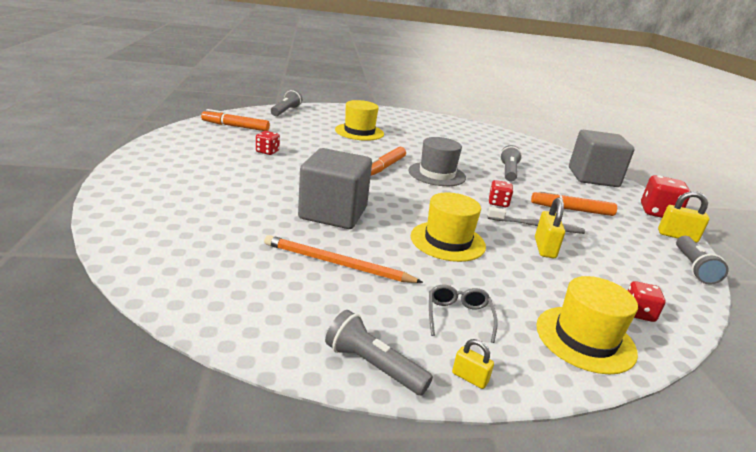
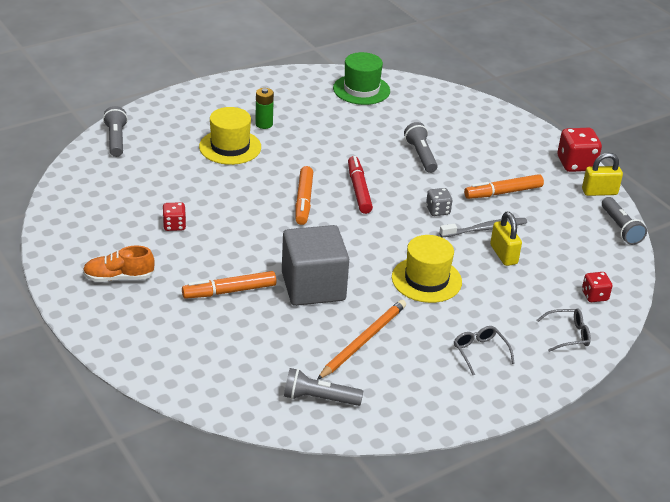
camera: 25 degrees left, 10 degrees up
(185, 162) = (119, 277): none -> orange shoe
(235, 126) = (96, 196): orange marker -> orange marker (229, 291)
(337, 263) = (363, 341): orange pencil -> orange pencil turned 135 degrees clockwise
(373, 365) = (453, 412): grey flashlight -> grey flashlight (319, 398)
(396, 129) = (264, 124): none -> green battery
(437, 174) = (359, 190): grey hat -> red marker
(469, 378) = (513, 395): yellow padlock -> none
(487, 134) = (361, 89): none -> green hat
(498, 203) = (438, 210): red dice -> grey dice
(585, 339) = (568, 335): yellow hat -> grey glasses
(593, 177) = (501, 130): grey cube -> none

